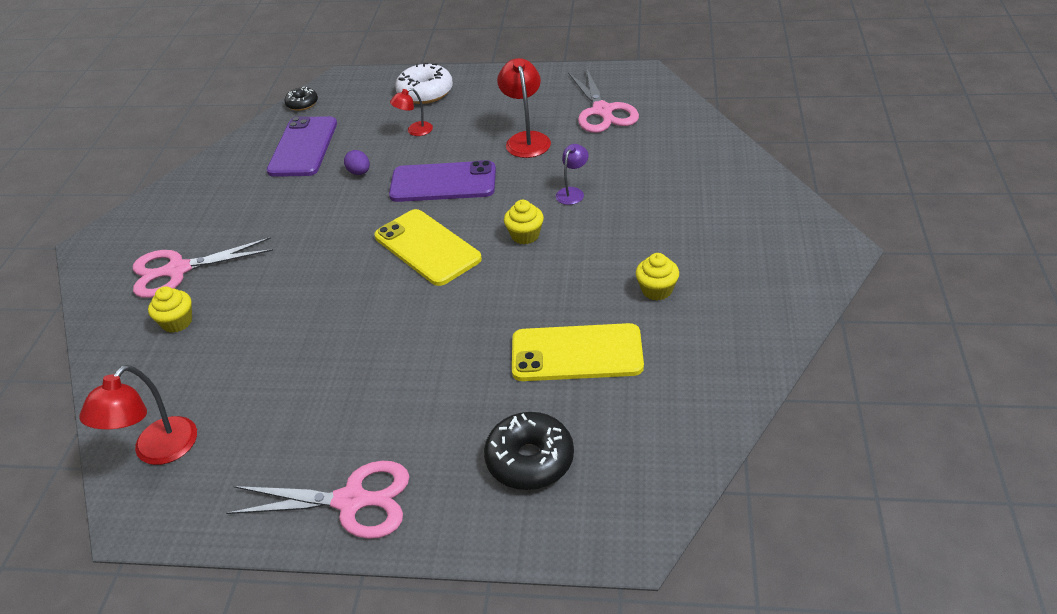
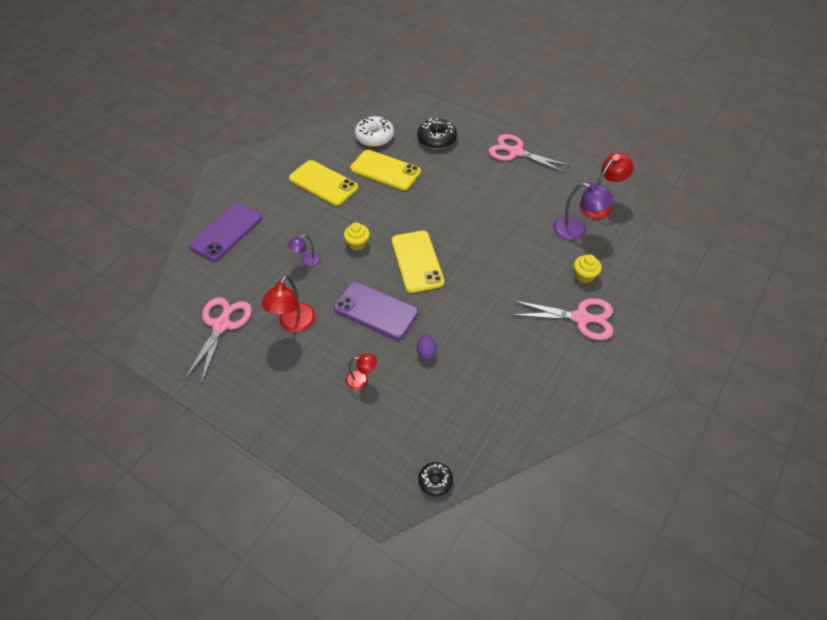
camera: 155 degrees left, 10 degrees up
(197, 385) = (576, 230): none -> purple lamp
(303, 147) = (457, 409): purple phone -> purple phone (226, 232)
(425, 92) = (323, 430): white donut -> white donut (374, 137)
(657, 290) = (323, 183): yellow cupcake -> yellow phone

